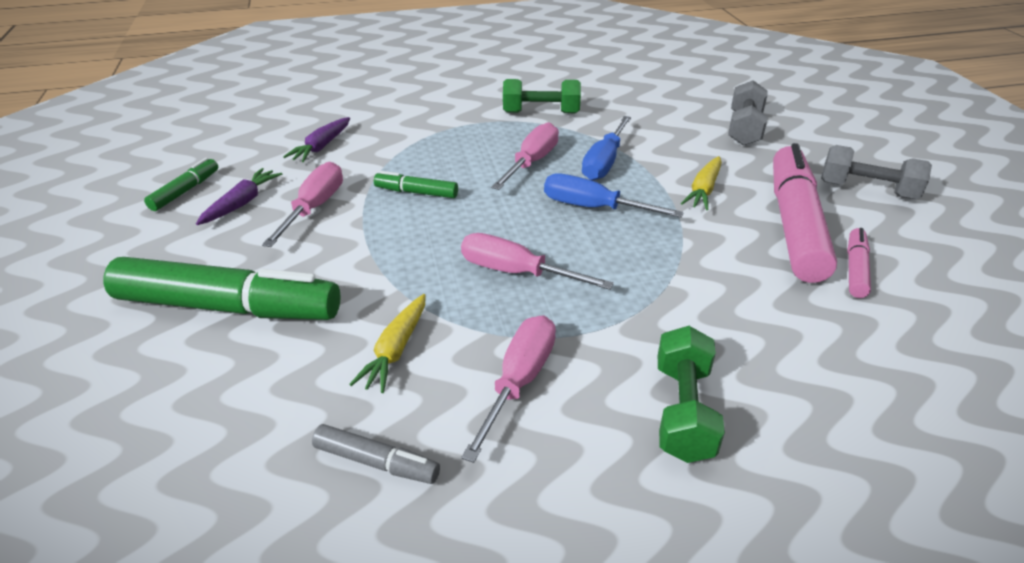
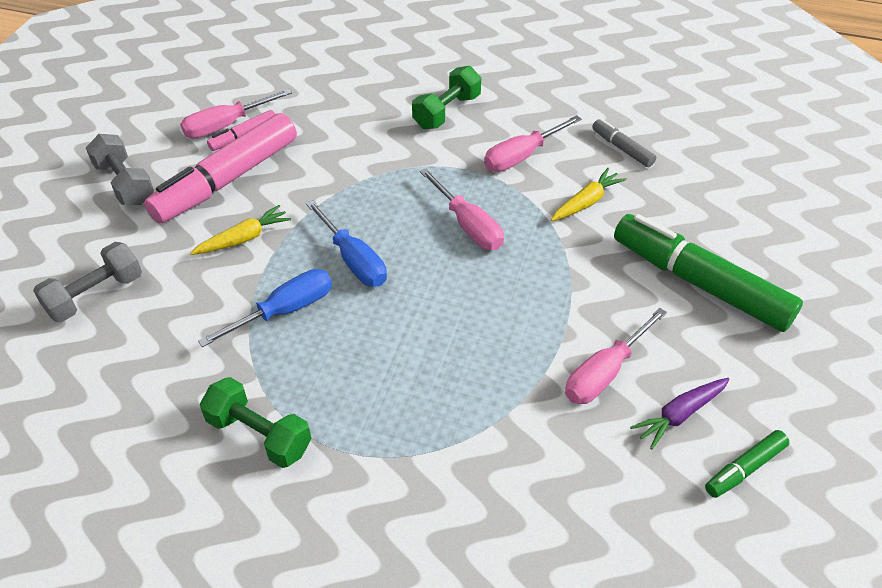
camera: 150 degrees left, 10 degrees up
(321, 147) = (566, 491): purple carrot -> none
(416, 192) = (495, 350): green marker -> none
(532, 162) = (351, 344): pink screwdriver -> pink screwdriver (225, 126)

